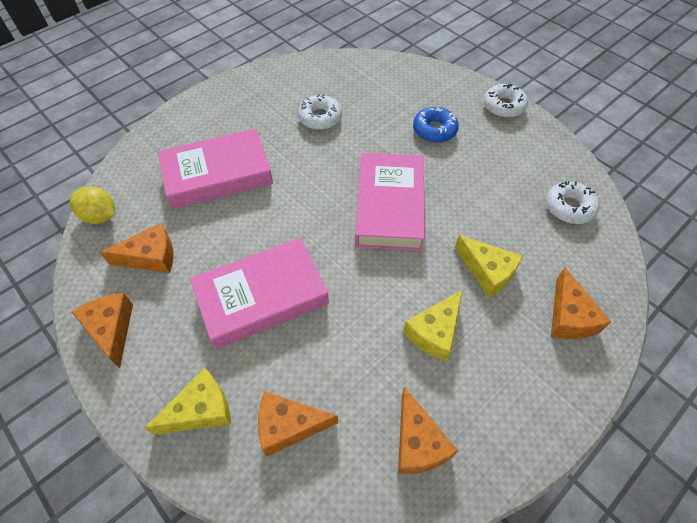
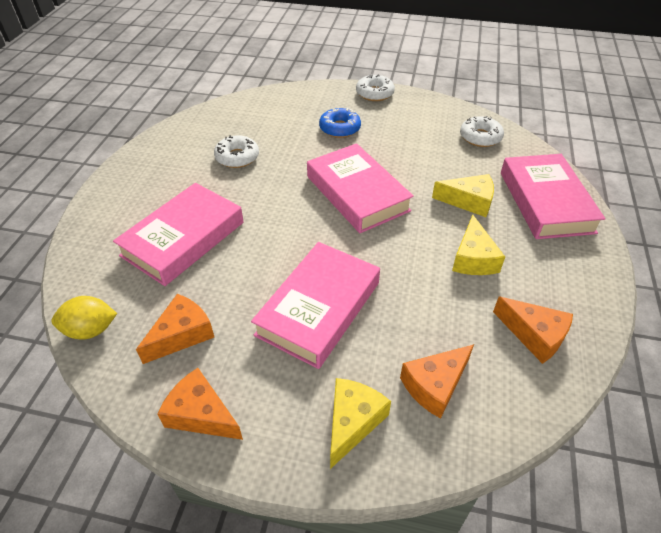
camera: 35 degrees left, 10 degrees down
(569, 316) = (545, 202): orange cheese -> pink book

